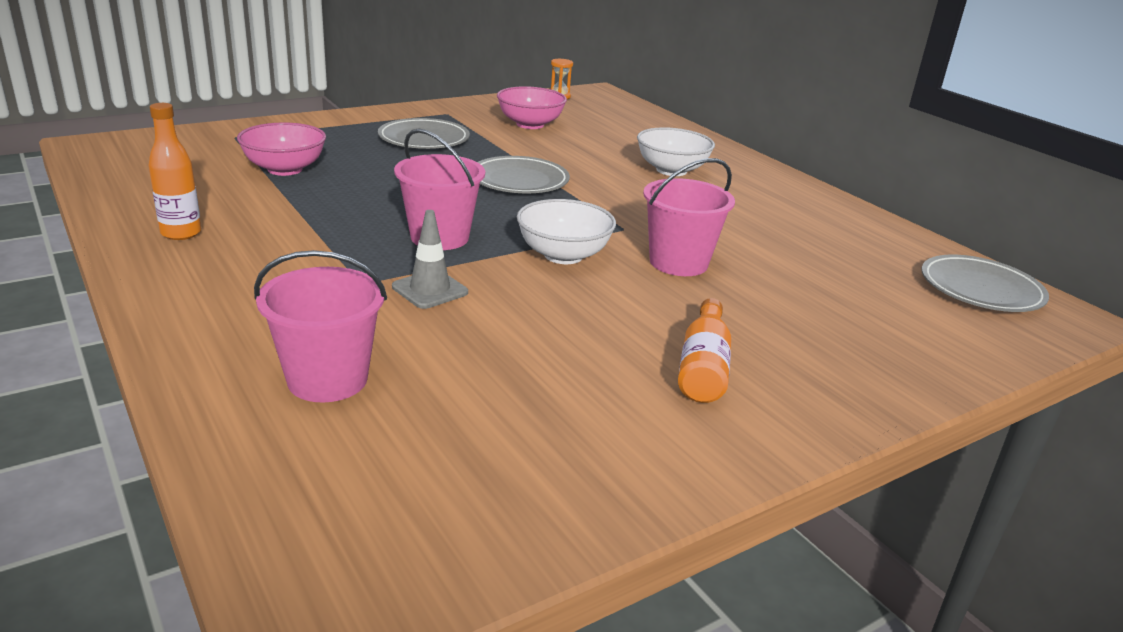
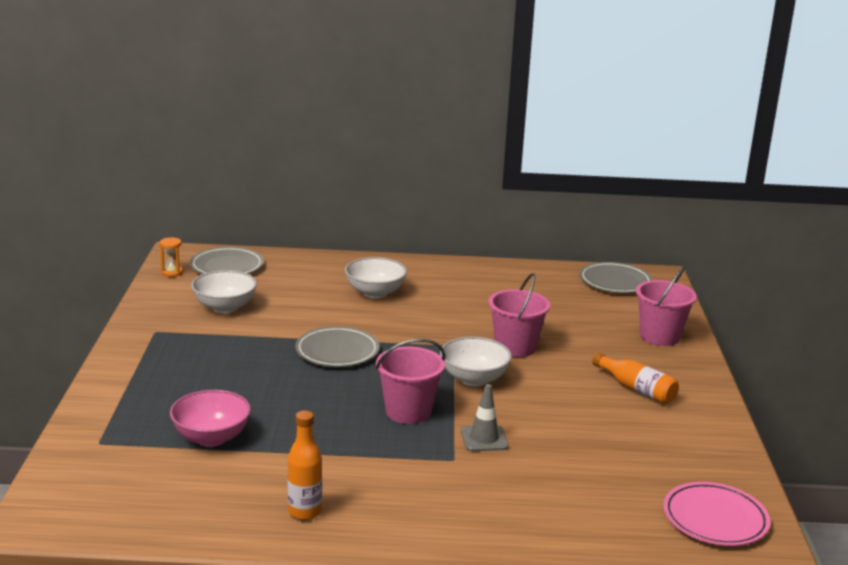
camera: 55 degrees left, 5 degrees down
(327, 379) = (570, 503): pink bucket -> pink bucket (660, 336)
(392, 522) = (715, 519): none -> pink plate
(424, 139) = (207, 360): grey plate -> grey plate (227, 266)
(530, 124) = (225, 307): pink bowl -> white bowl

